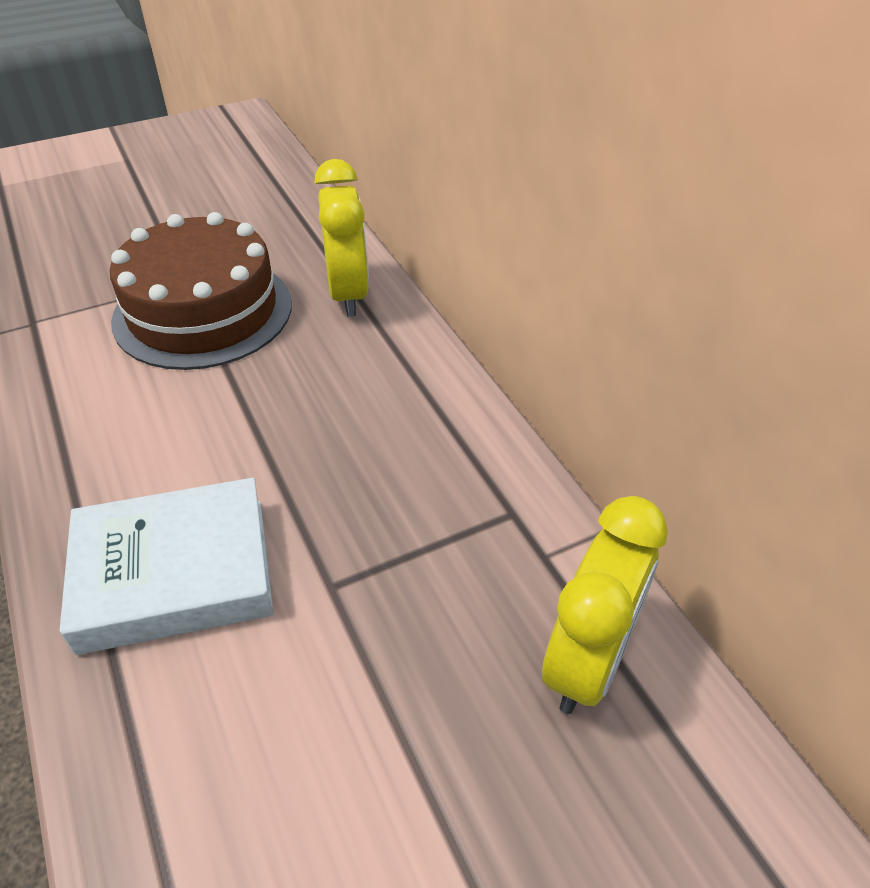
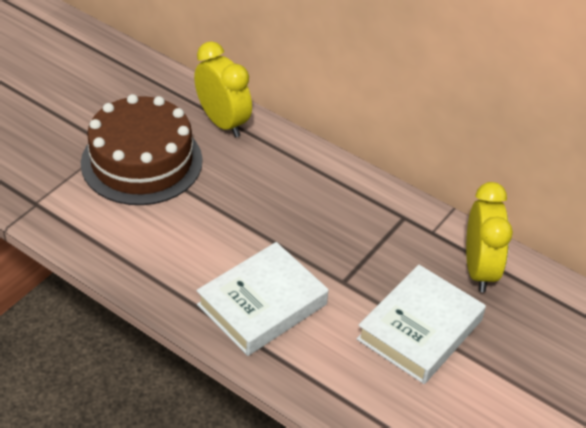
camera: 30 degrees left, 0 degrees up
(395, 738) = (420, 330): none -> white book

